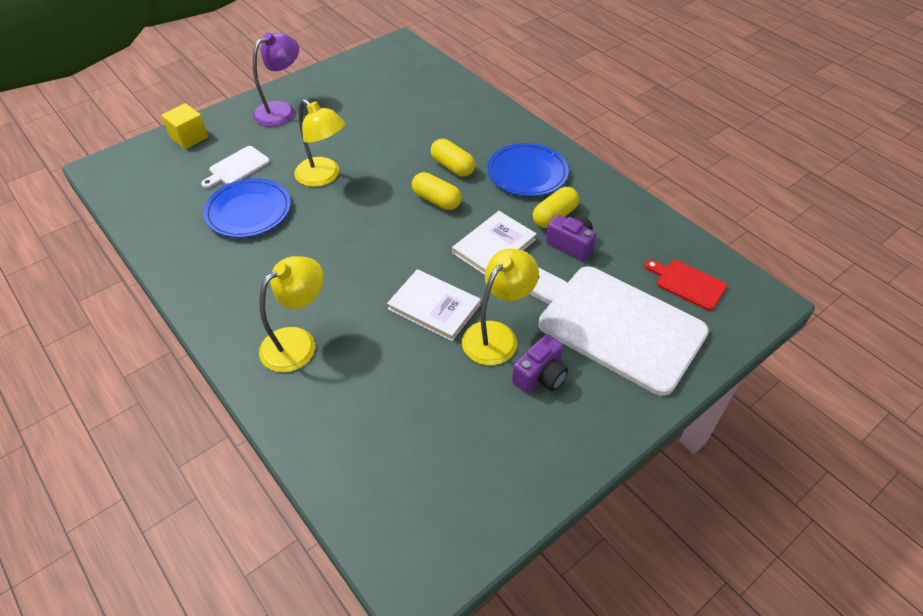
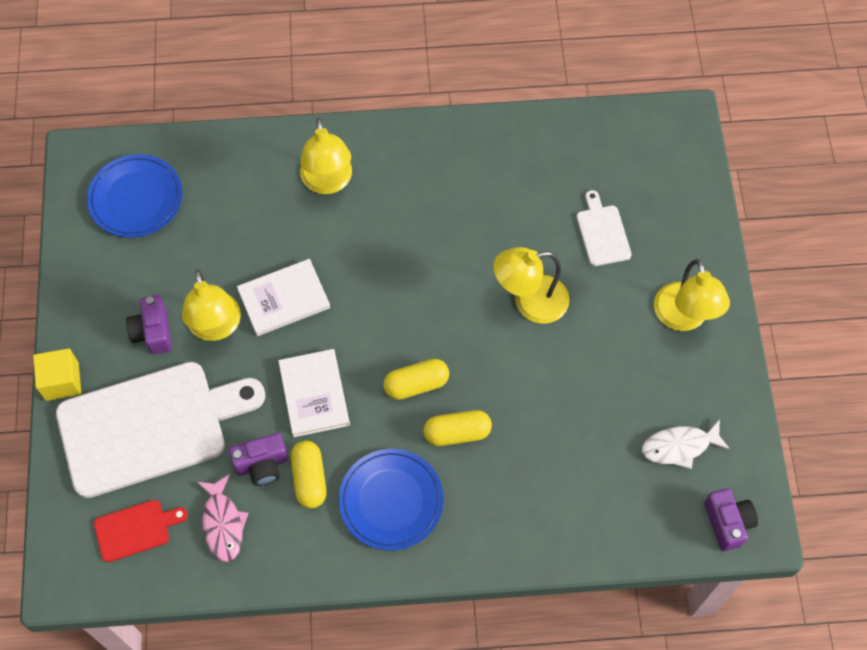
camera: 125 degrees right, 15 degrees up
(189, 137) = (688, 210): yellow cube -> yellow cube (62, 381)
(248, 211) = (522, 214): blue plate -> blue plate (136, 198)
(281, 110) = (683, 318): purple lamp -> yellow lamp
(374, 82) = (679, 447): none -> white fish
(405, 53) = (727, 523): none -> purple camera
(630, 241) = (223, 523): none -> pink fish

